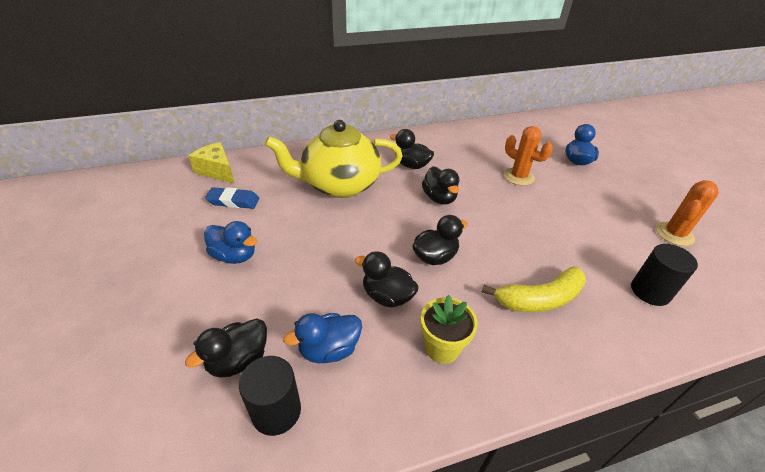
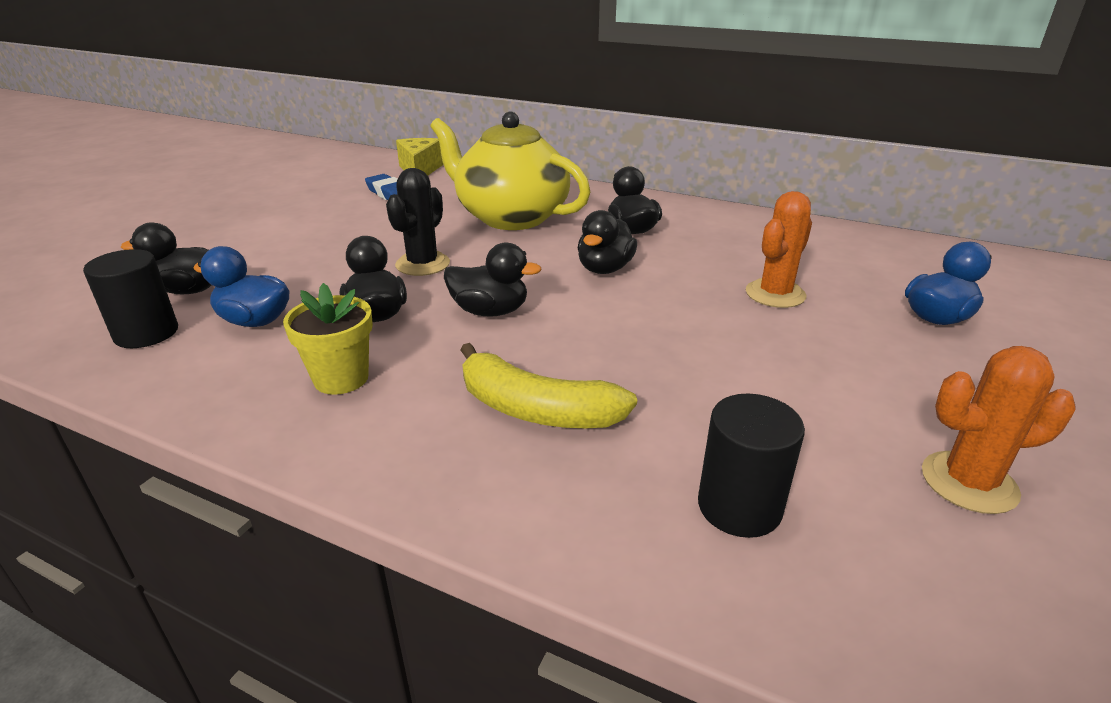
camera: 45 degrees right, 10 degrees down
(234, 256) = (318, 228): blue duck -> none
(350, 246) = (423, 264): none -> black cactus
(518, 177) = (775, 294): orange cactus -> orange cactus turned 45 degrees clockwise

